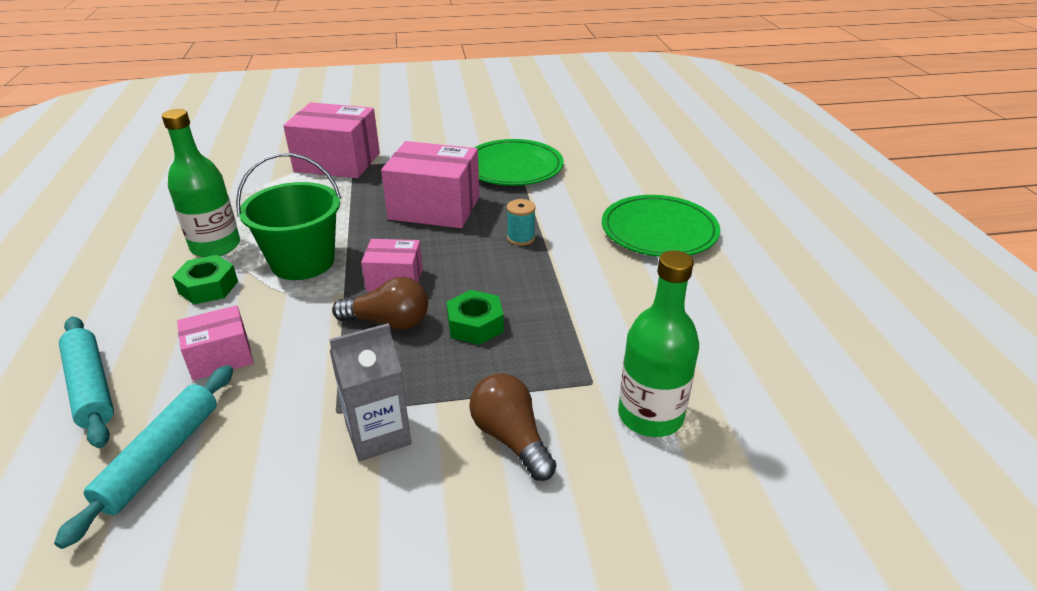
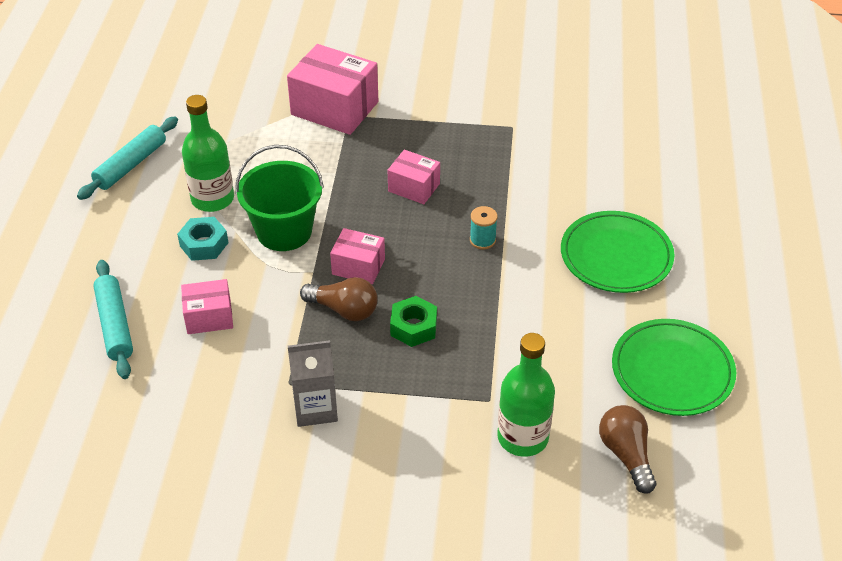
camera: 15 degrees right, 10 degrees up
(161, 457) = (163, 393): turquoise rolling pin -> turquoise rolling pin (131, 165)
(208, 287) = (204, 244): green nut -> turquoise nut
(434, 208) = (414, 187): pink box -> pink box, size x0.56
(511, 438) = (411, 432): brown light bulb -> brown light bulb (626, 455)
(513, 167) = (505, 146): green plate -> green plate (672, 371)

